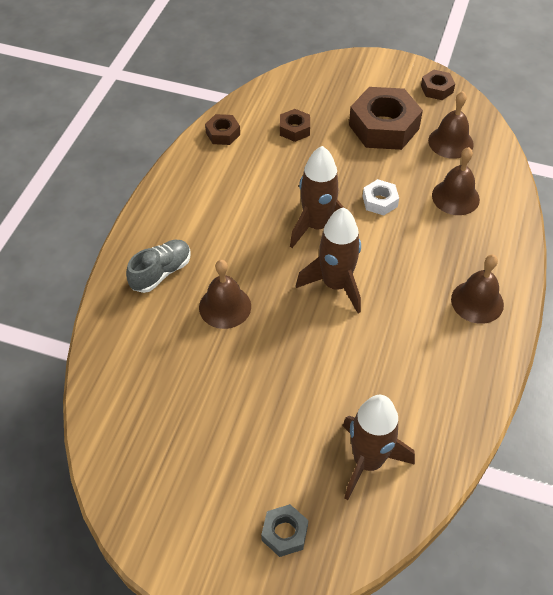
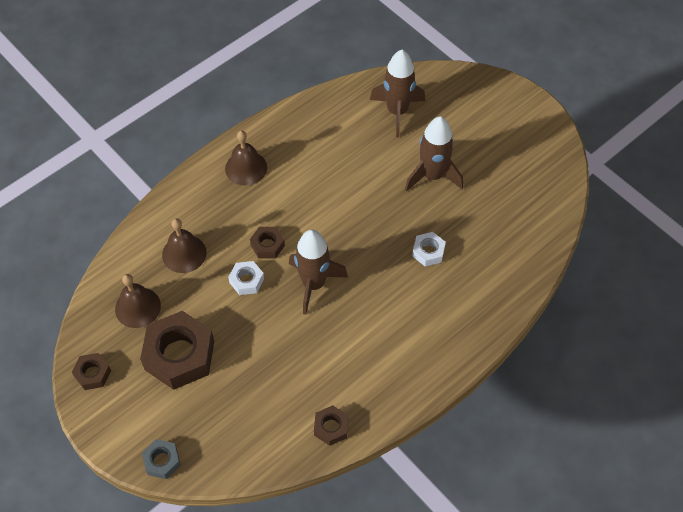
camera: 150 degrees left, 5 degrees up
(161, 272) = (463, 304): grey shoe -> none
(225, 306) = (428, 252): brown bell -> white nut
(284, 533) = (471, 100): grey nut -> grey nut (162, 461)
(294, 129) = (261, 396): brown nut -> brown nut (267, 245)
(335, 285) = (335, 228): brown rocket -> brown rocket (432, 176)

